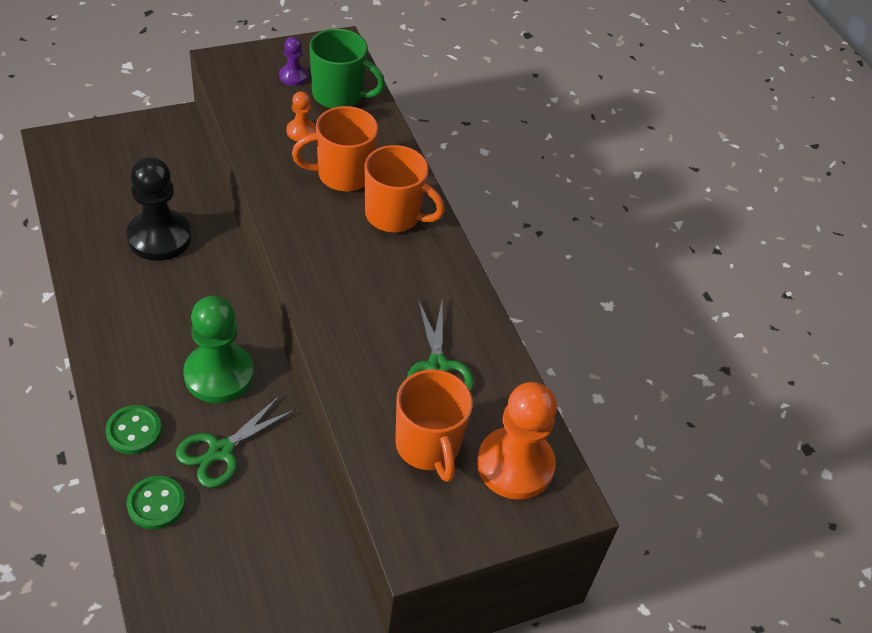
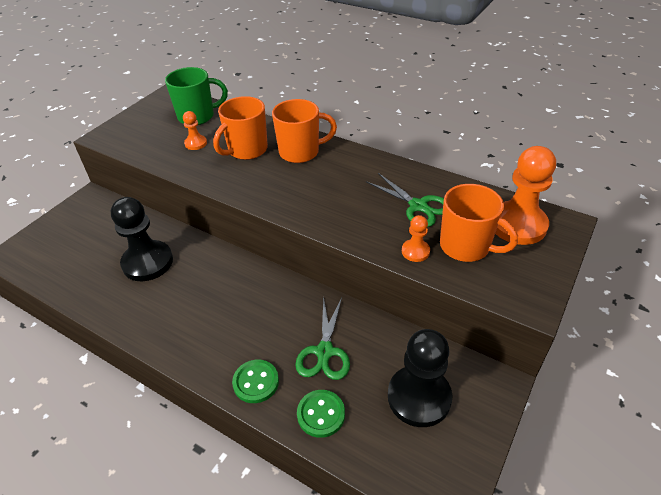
camera: 30 degrees left, 5 degrees down
(219, 375) = (273, 311): green pawn -> none
(255, 560) = (419, 397): none -> black pawn
(293, 76) = (158, 121): purple pawn -> none
(372, 413) = (415, 251): none -> orange pawn

